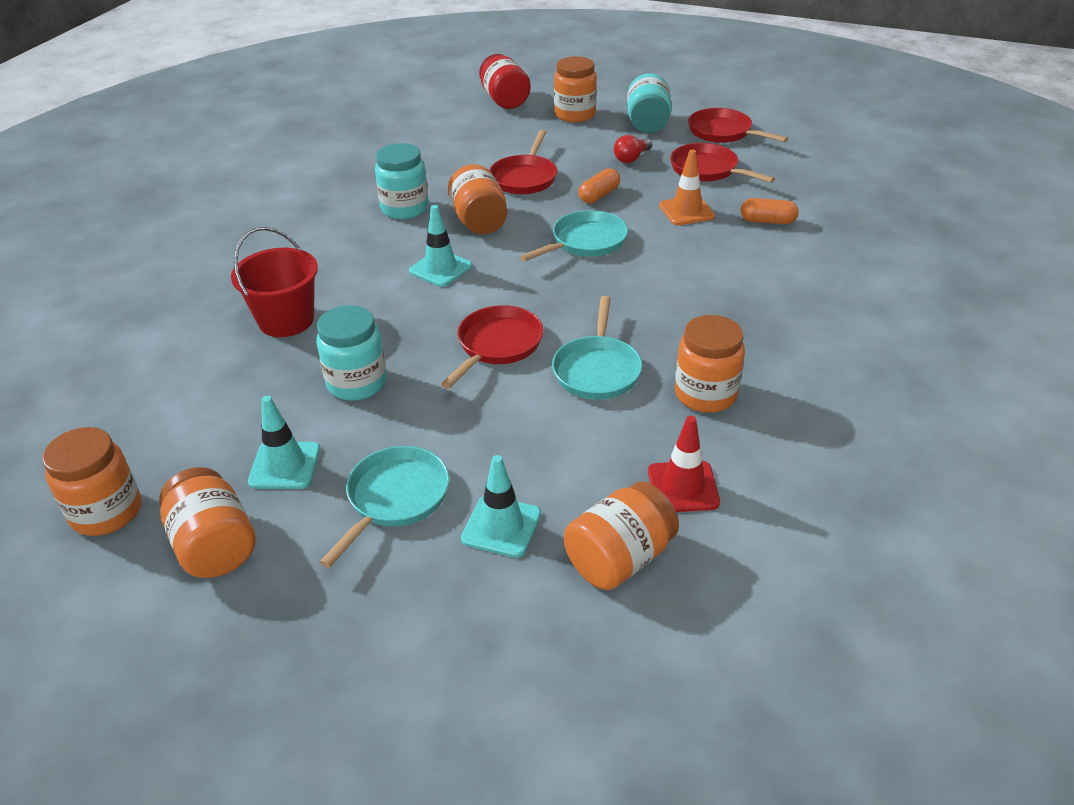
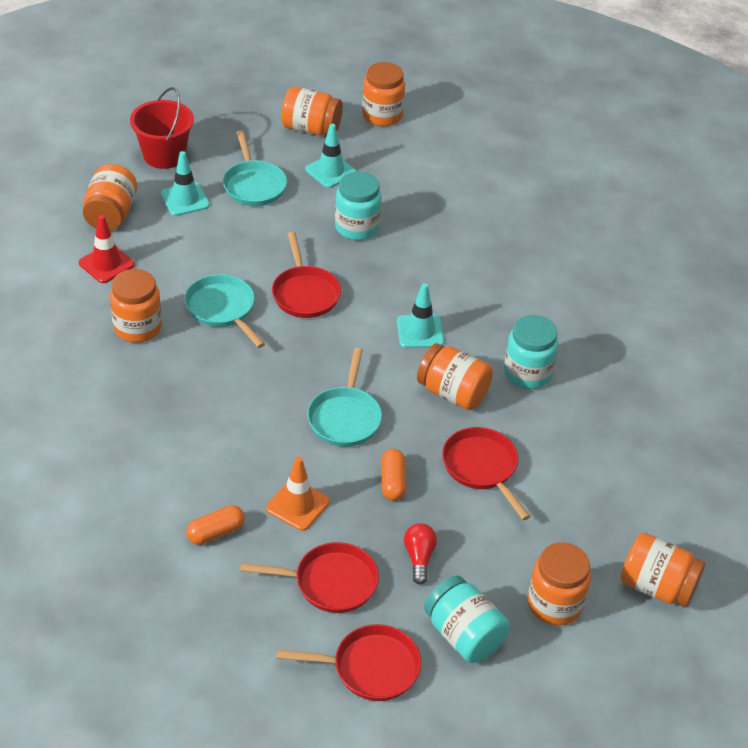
camera: 135 degrees right, 5 degrees up
(286, 320) = (459, 241): red bucket -> red bucket (164, 155)
(504, 100) = (657, 586): red jar -> orange jar

